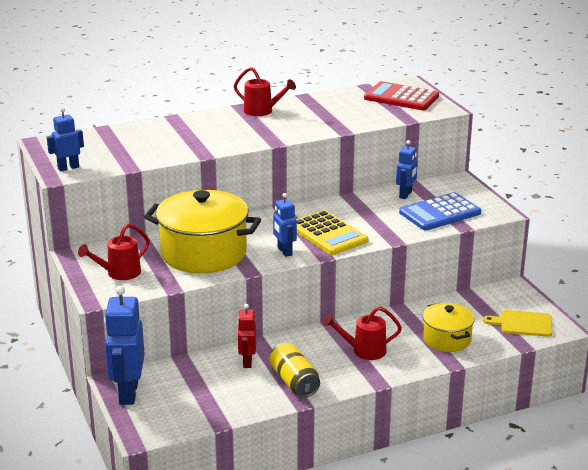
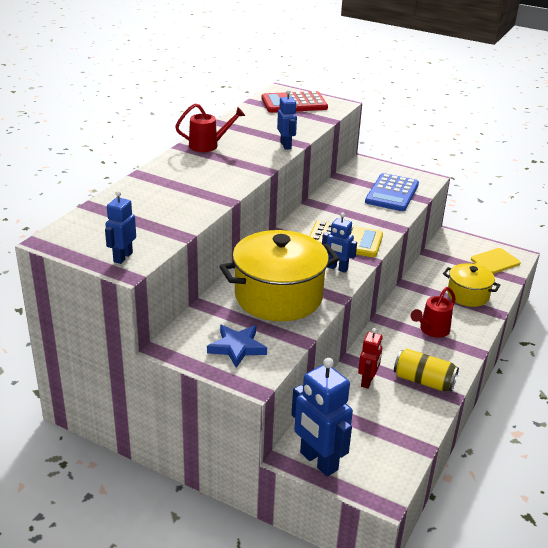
camera: 40 degrees left, 5 degrees up
(119, 273) = (237, 347): red watering can -> blue star
(247, 362) = (367, 381): red robot -> red robot turned 120 degrees counterclockwise
(405, 195) = (348, 187): blue robot -> blue robot (286, 145)

